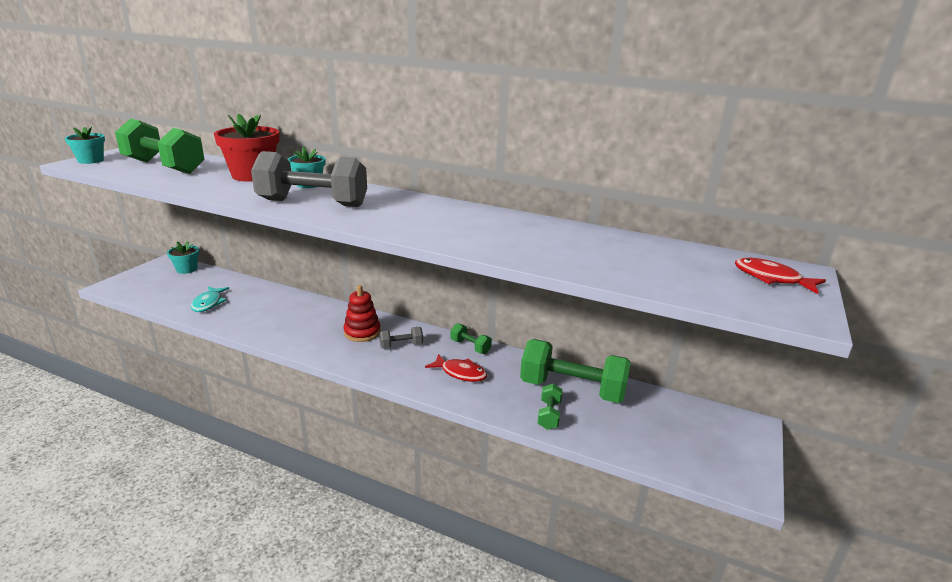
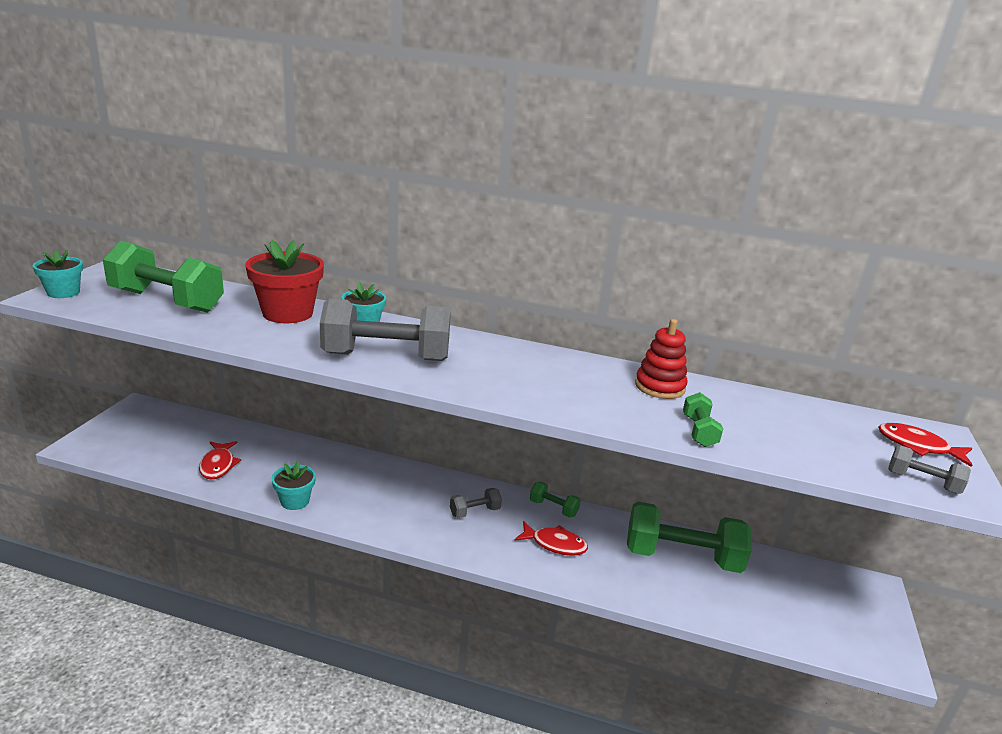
camera: 10 degrees left, 0 degrees up
(187, 269) = (169, 416): turquoise flower pot -> turquoise flower pot (295, 501)
(208, 303) = (218, 465): turquoise fish -> red fish
(362, 332) = (423, 496): red stacking toy -> red stacking toy (659, 387)
(549, 415) = (668, 592): green dumbbell -> green dumbbell (699, 431)
(760, 304) = (922, 482): none -> grey dumbbell

